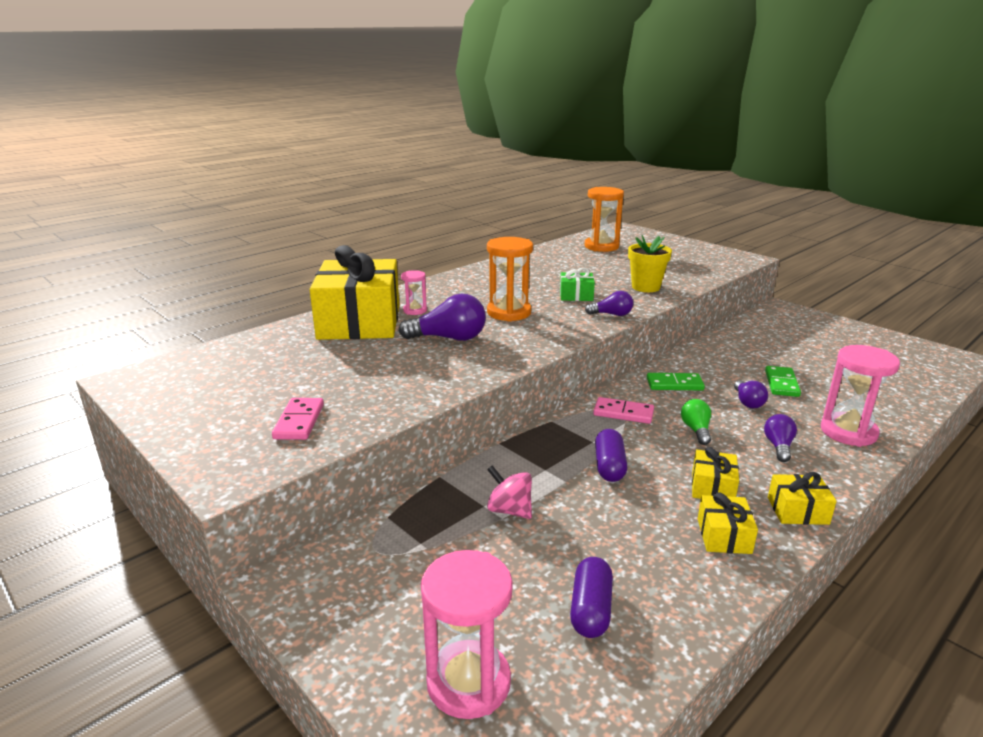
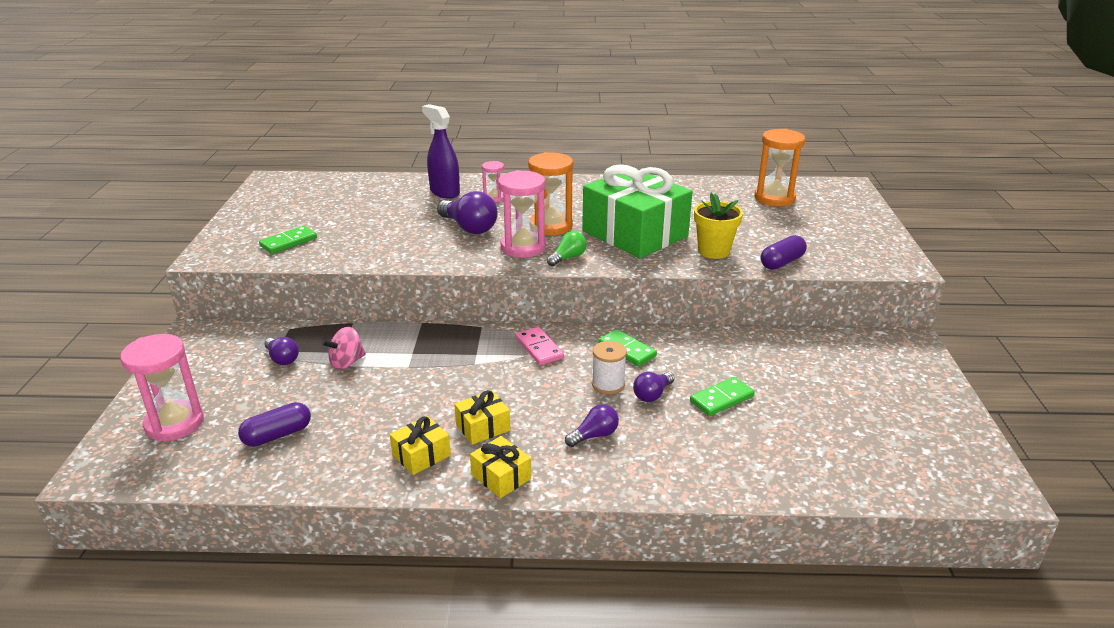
camera: 45 degrees right, 5 degrees up
(299, 421) = (288, 242): pink domino -> green domino
(359, 322) = (444, 192): yellow gift -> purple spray bottle
(509, 510) = (346, 363): pink spinning top -> pink spinning top turned 120 degrees counterclockwise
(576, 295) = (635, 234): green gift -> green gift, size x2.40
(609, 466) = (451, 374): purple capsule -> purple capsule (781, 262)
(612, 314) = (622, 261): purple light bulb -> purple light bulb (282, 359)
(696, 430) = (562, 388): green light bulb -> green light bulb (568, 258)
(713, 411) = (608, 384): none -> white spool
(848, 432) = (680, 463): pink hourglass -> pink hourglass (523, 247)

